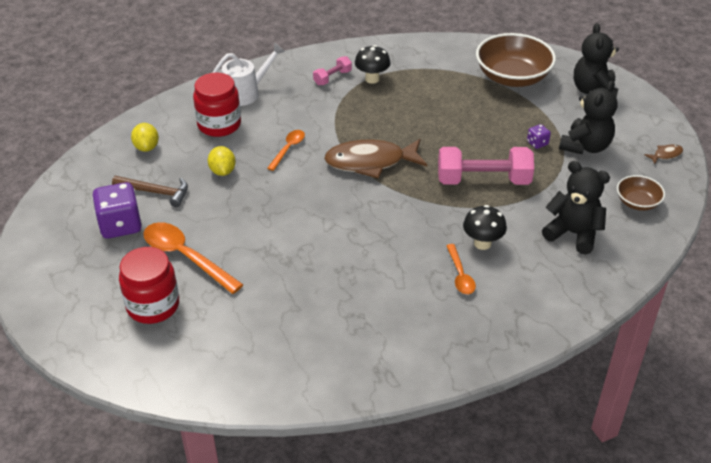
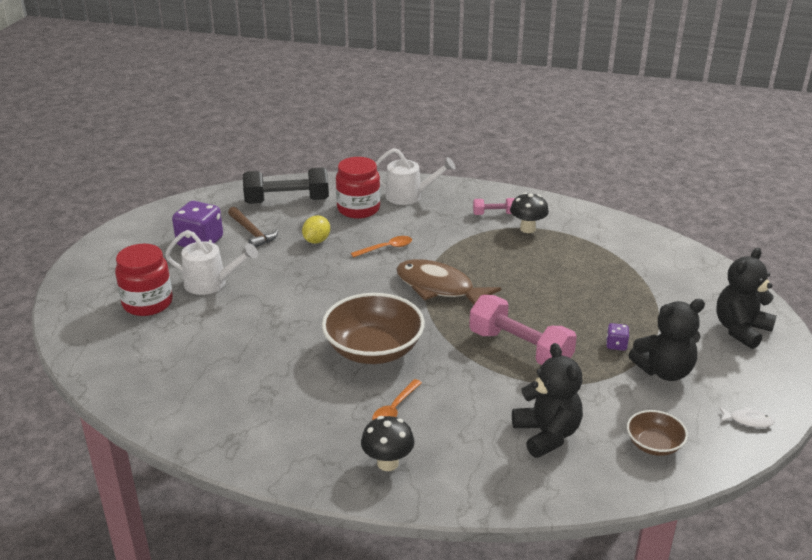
camera: 40 degrees right, 10 degrees down
(146, 147) = (287, 201): yellow lemon -> black dumbbell
(185, 257) = (212, 283): orange spoon -> white watering can
(482, 243) = (449, 396): black mushroom -> black mushroom (387, 463)
(512, 77) = (666, 282): brown bowl -> brown bowl (373, 350)
(666, 155) = (748, 421): brown fish -> white fish

